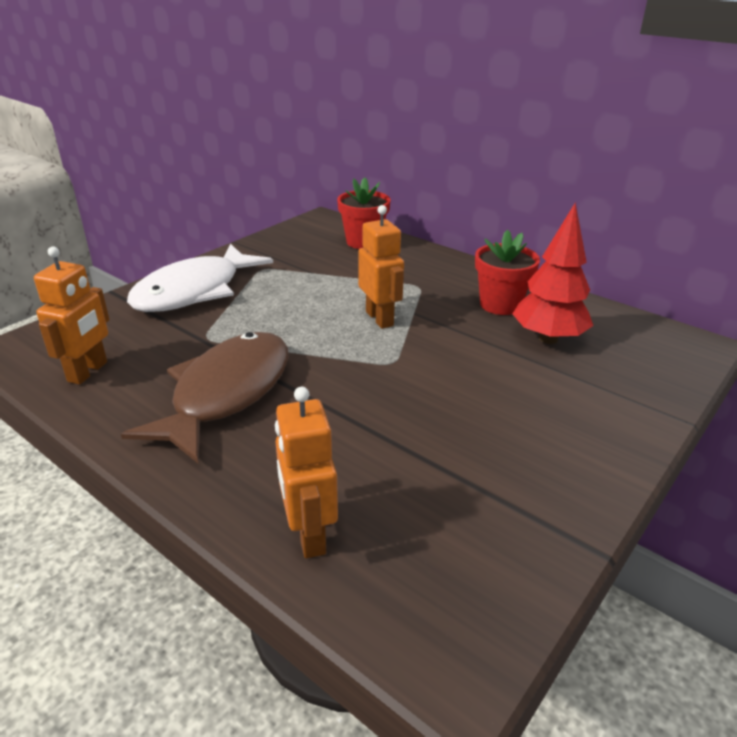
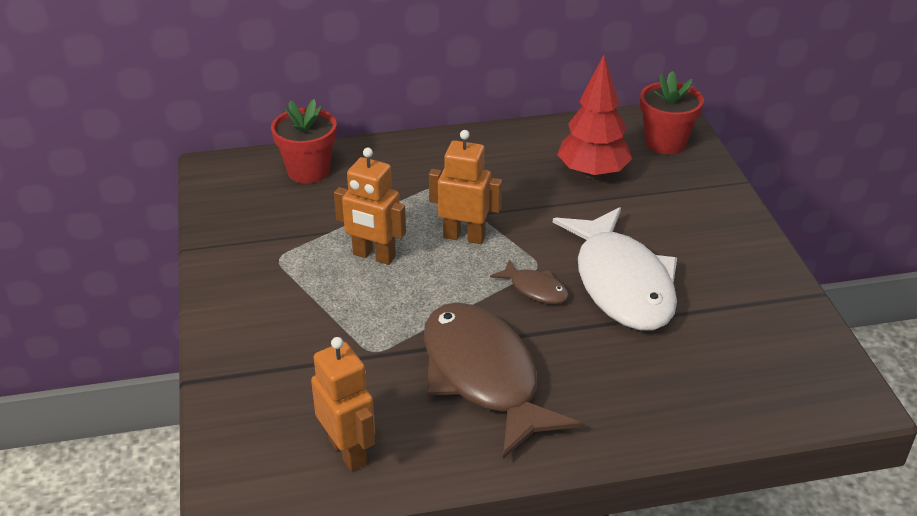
camera: 50 degrees left, 5 degrees up
(195, 291) = (268, 322): white fish -> white fish (621, 283)
(309, 535) = (699, 408): orange robot -> orange robot (374, 256)
(361, 373) = (535, 289): none -> brown fish
(500, 305) = (519, 165): red flower pot -> red flower pot (665, 143)

